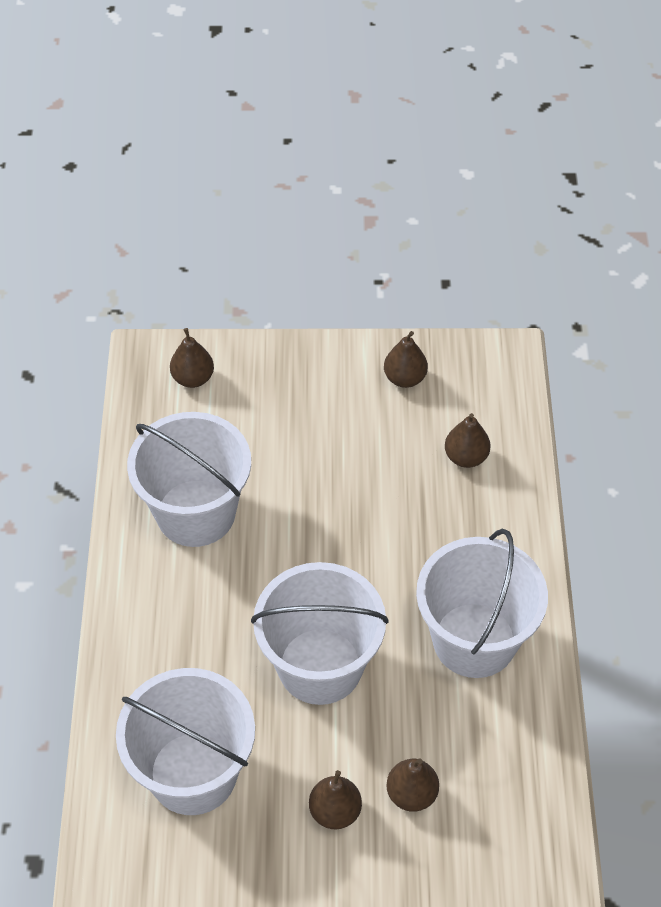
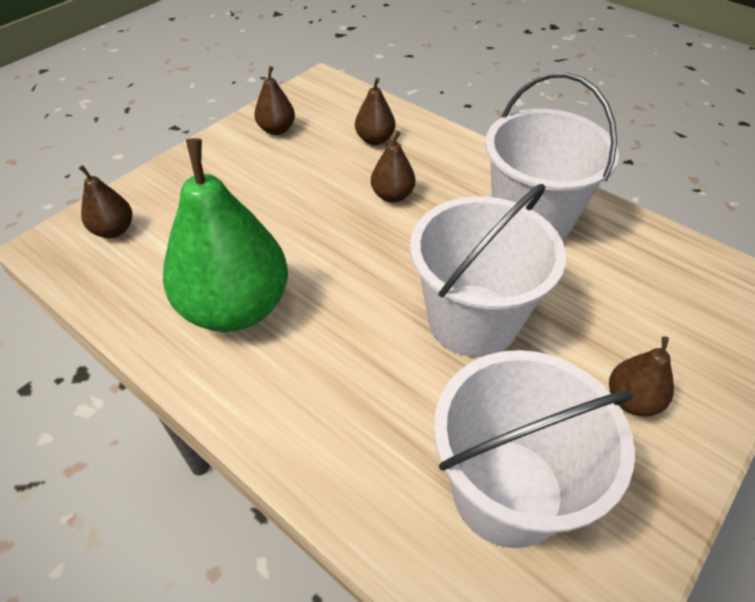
camera: 50 degrees left, 5 degrees down
(196, 513) = (236, 307): white bucket -> green pear
(411, 794) = (648, 337): brown pear -> brown pear (392, 195)

